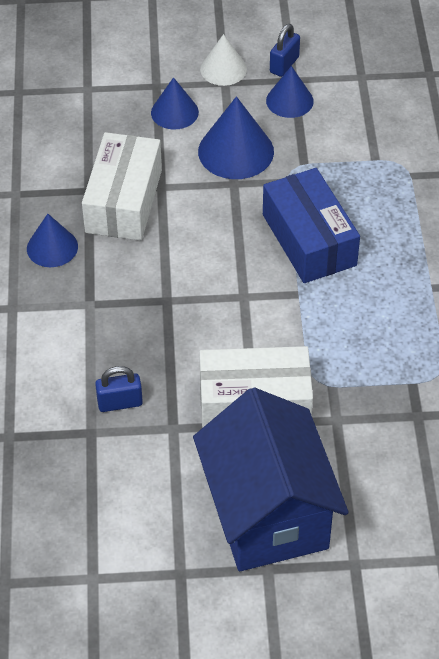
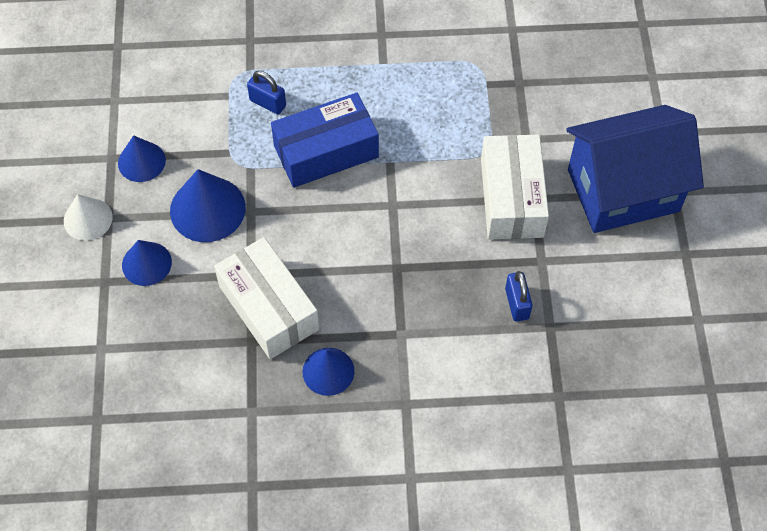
camera: 90 degrees left, 10 degrees up
(124, 201) = (268, 307): white box -> white box turned 45 degrees clockwise
(284, 65) = (89, 165): blue padlock -> blue padlock (268, 103)

